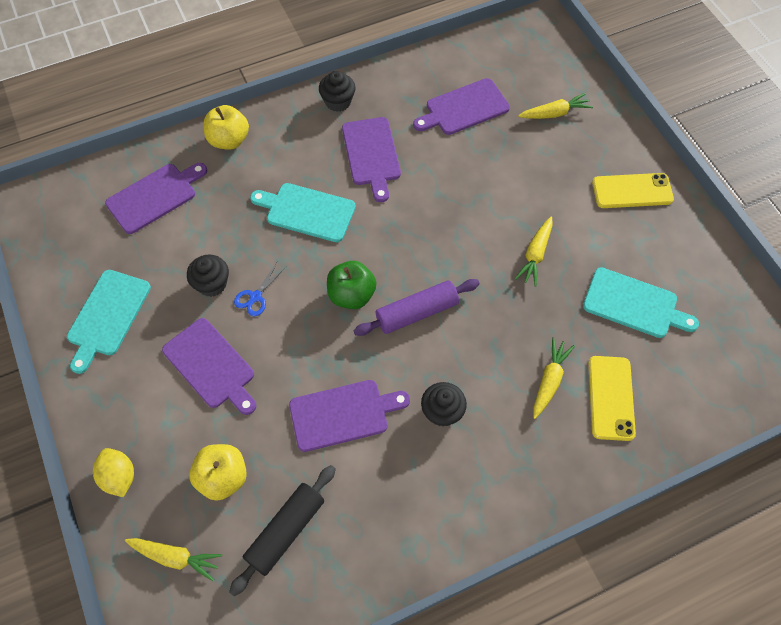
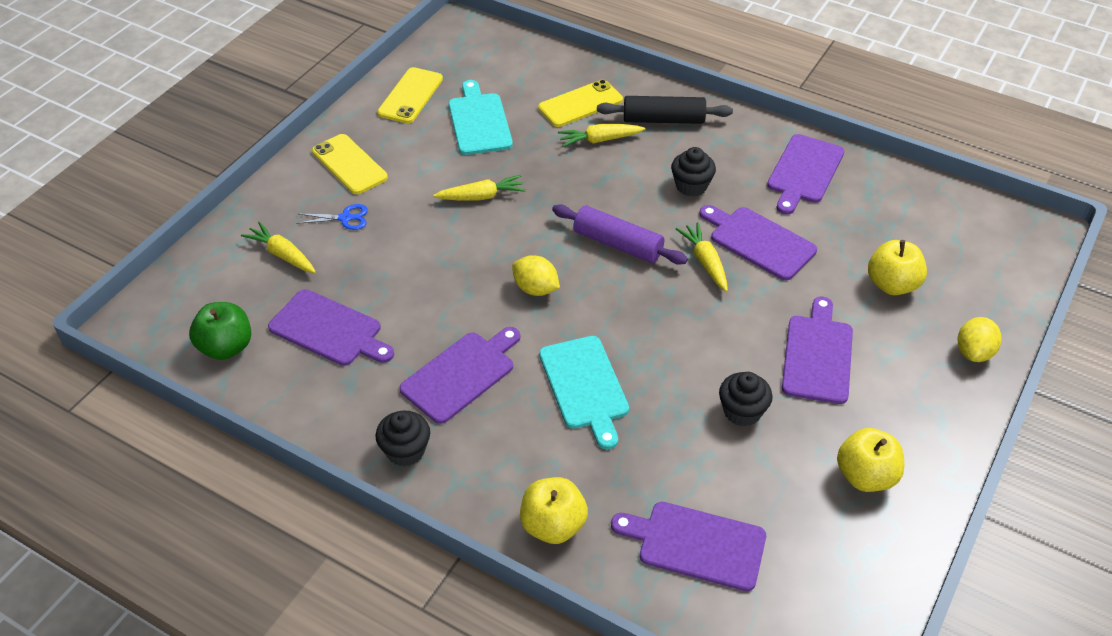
camera: 125 degrees left, 15 degrees down
(107, 316) = (865, 476): turquoise cutting board -> yellow apple
(175, 557) = (976, 275): yellow carrot -> yellow carrot (705, 262)
(255, 297) = (719, 367): blue scissors -> blue scissors (345, 218)
(286, 531) = (881, 224): black rolling pin -> black rolling pin (663, 119)
(351, 295) = (645, 297): green apple -> green apple (226, 347)
(392, 521) = (804, 172): none -> purple cutting board
(412, 234) = (535, 289): none -> yellow lemon
(702, 273) = (410, 96): none -> yellow phone

